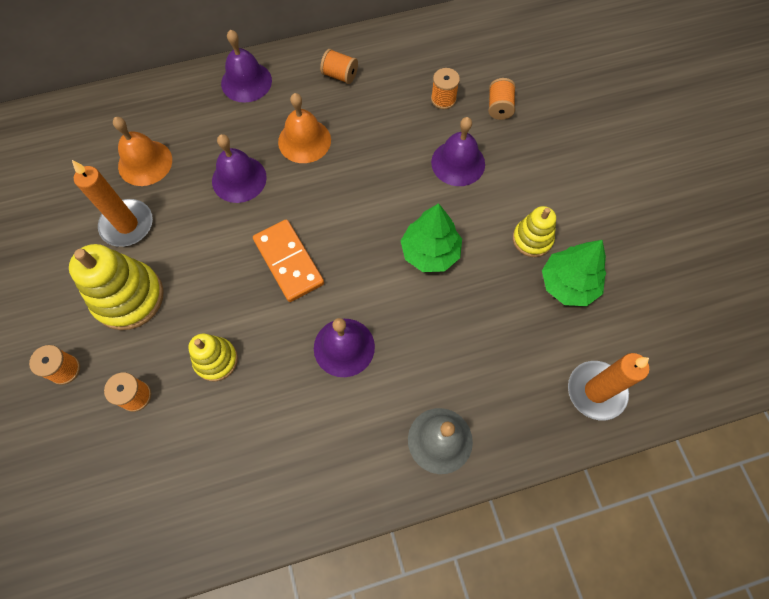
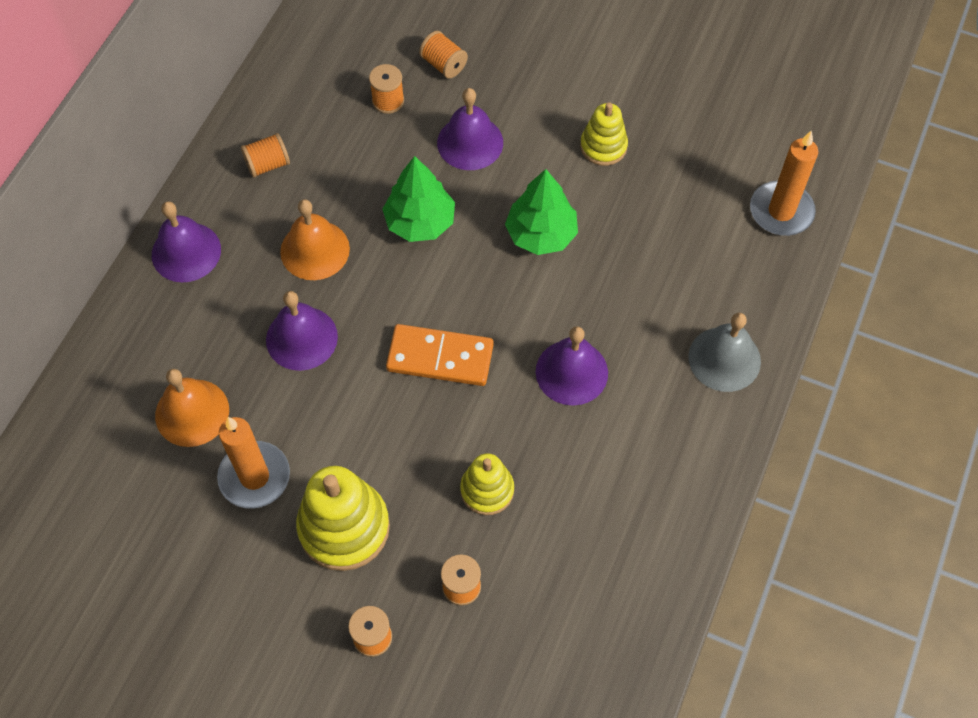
camera: 50 degrees left, 5 degrees down
(568, 284) = (670, 154): green tree -> green tree (420, 222)

